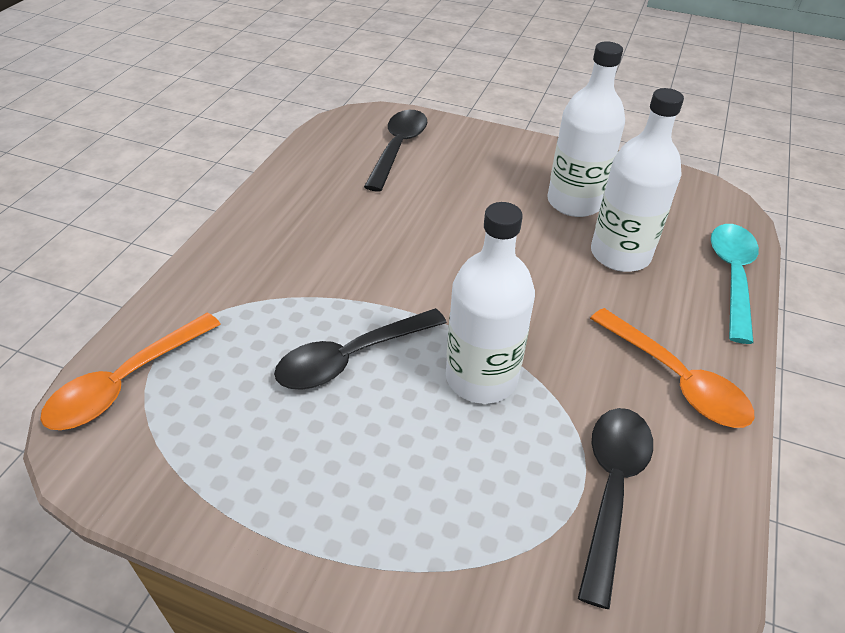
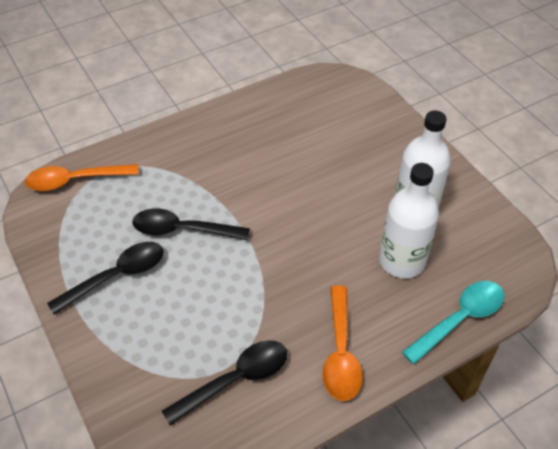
camera: 40 degrees right, 5 degrees up
(398, 148) = (341, 112): black spoon -> black spoon (116, 276)
(481, 378) = (235, 281): white bottle -> none

